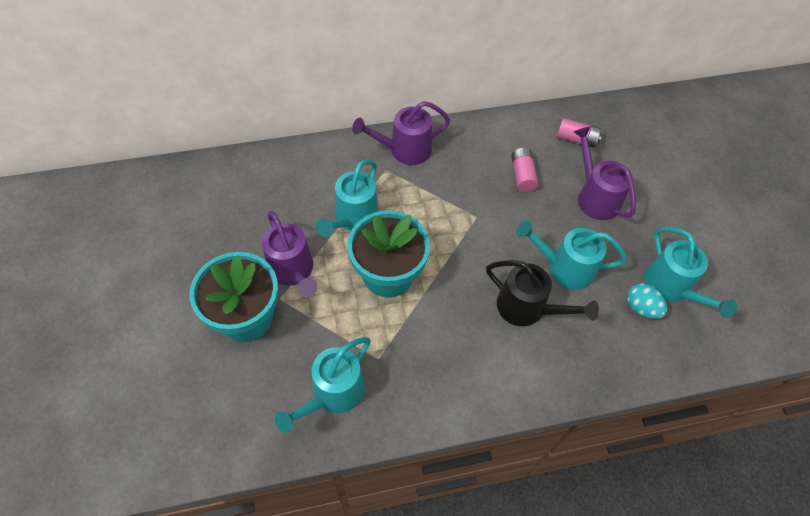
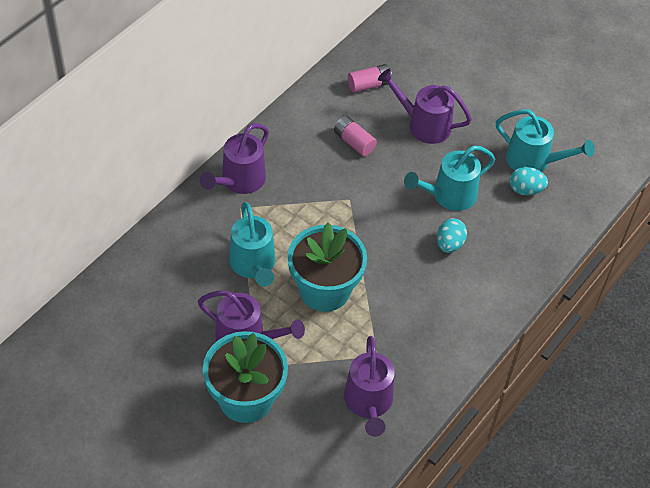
camera: 40 degrees left, 5 degrees down
(333, 394) = (369, 403): turquoise watering can -> purple watering can
(527, 308) = (449, 244): black watering can -> turquoise egg

